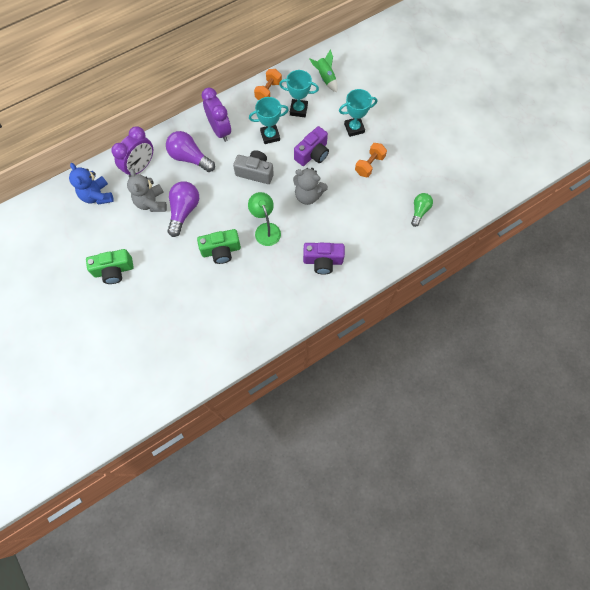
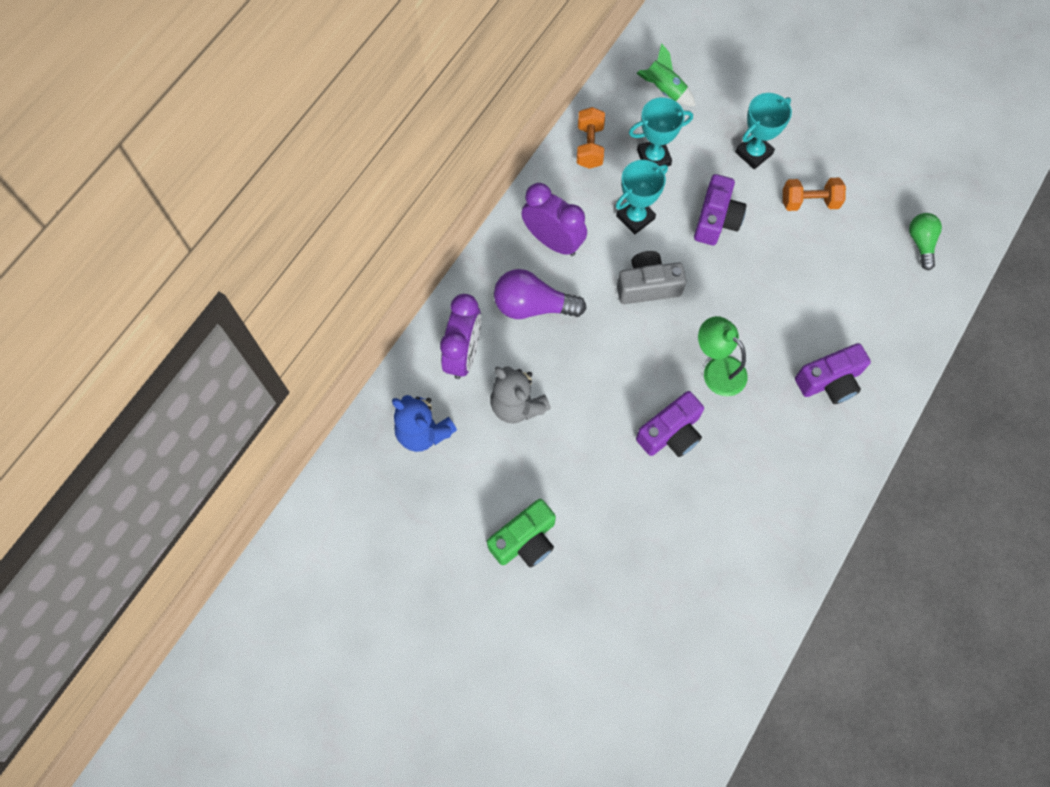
camera: 25 degrees left, 0 degrees up
(184, 211) = (576, 396): purple light bulb -> none
(221, 250) = (671, 433): green camera -> purple camera
(308, 195) = (748, 288): grey teddy bear -> none
(369, 165) = (809, 202): orange dumbbell -> orange dumbbell turned 75 degrees clockwise

